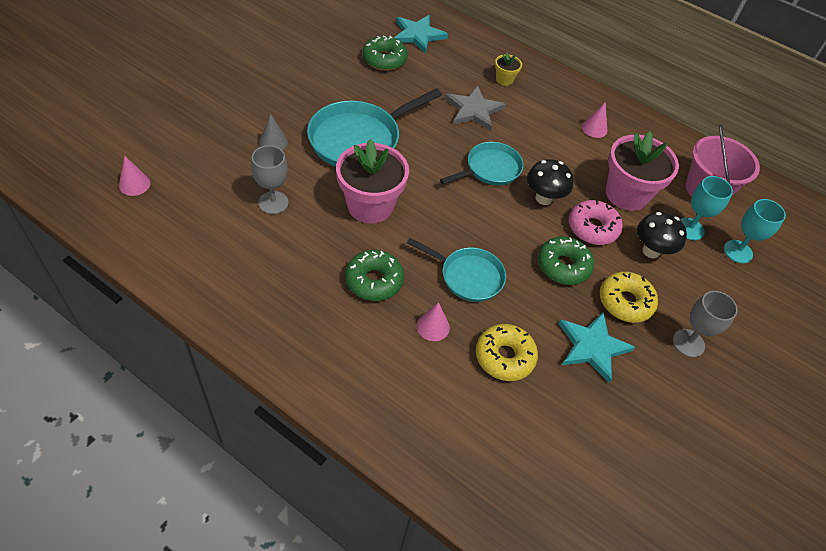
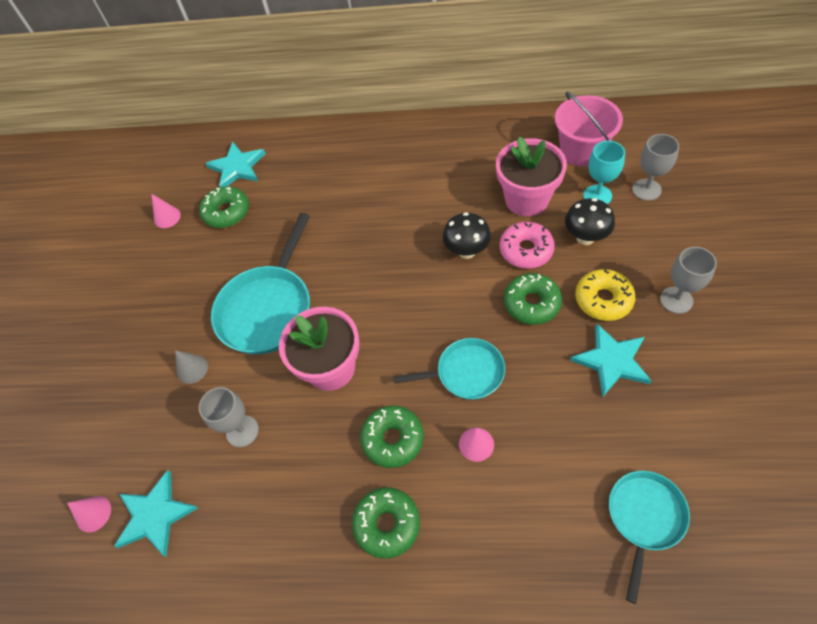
camera: 20 degrees left, 5 degrees up
(172, 212) = (155, 515): none -> turquoise star
(321, 329) = (387, 524): none -> green donut
(473, 110) = (343, 208): grey star -> none
(490, 169) = (402, 256): turquoise pan -> turquoise pan (644, 518)
(504, 80) = (346, 160): yellow flower pot -> none
(504, 357) = (554, 426): yellow donut -> none
(594, 128) = (454, 155): pink cone -> pink cone (167, 217)
(738, 251) = (646, 189): turquoise goblet -> grey goblet

